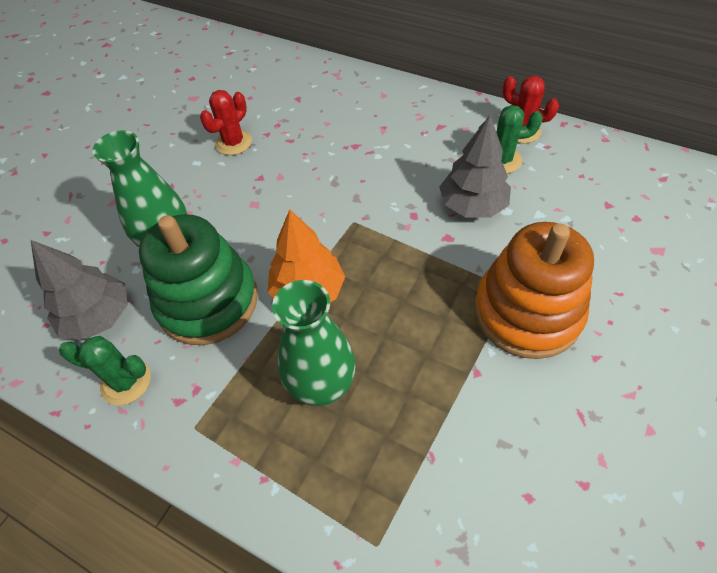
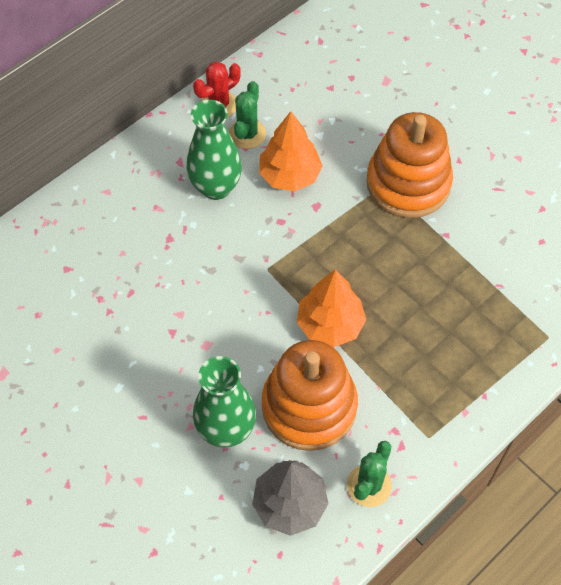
camera: 75 degrees left, 5 degrees up
(208, 301) = (309, 406): green stacking toy -> orange stacking toy
(233, 143) = (106, 345): red cactus -> none
(322, 385) = (422, 338): green vase -> green vase (216, 187)
(472, 206) = (290, 175): grey tree -> orange tree

